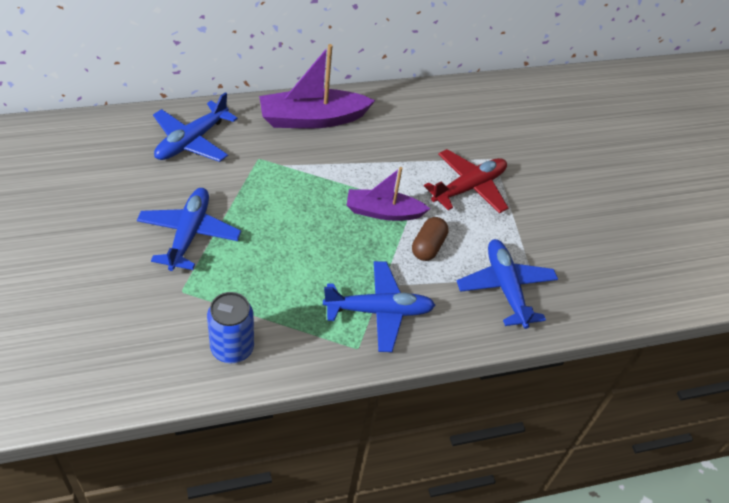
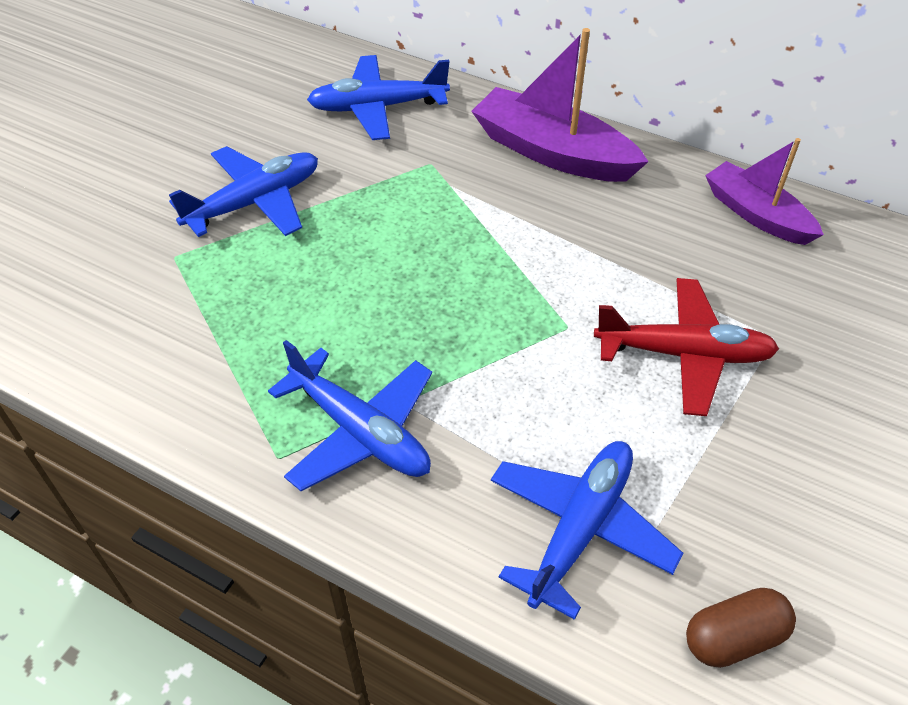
camera: 50 degrees right, 0 degrees up
(232, 348) = (145, 353): blue can -> none
(383, 212) = (515, 312): purple boat -> purple boat (756, 214)
(428, 246) = (526, 394): brown capsule -> brown capsule (733, 637)

